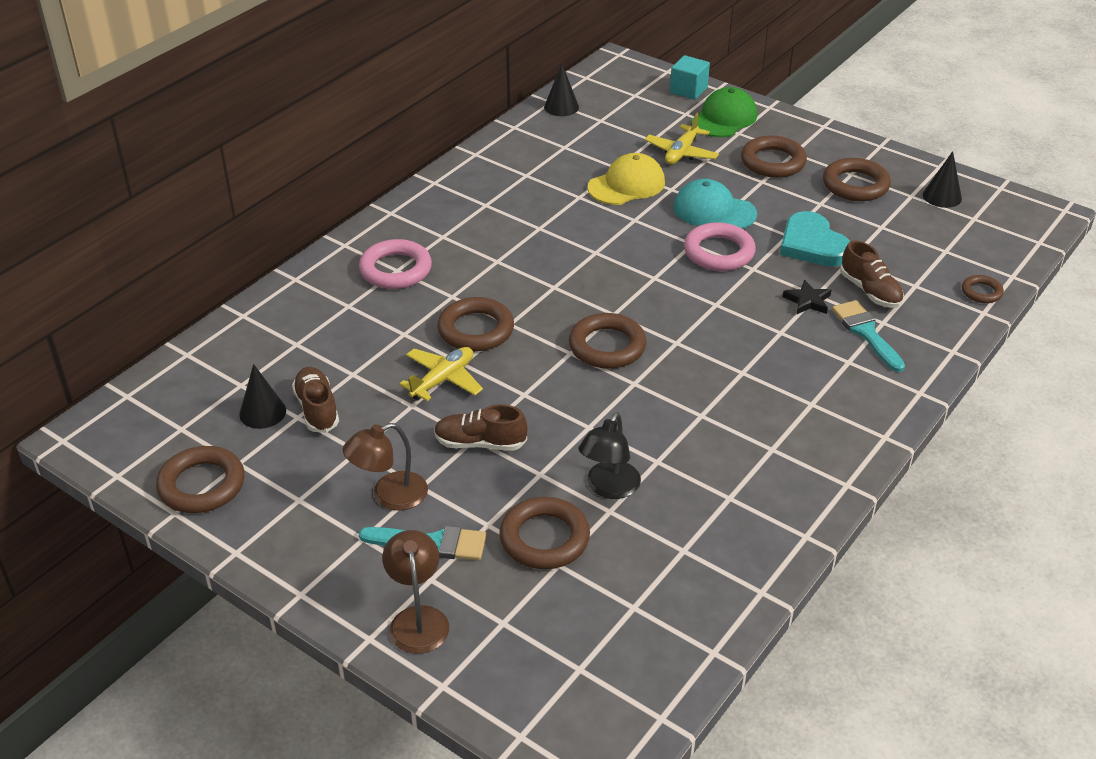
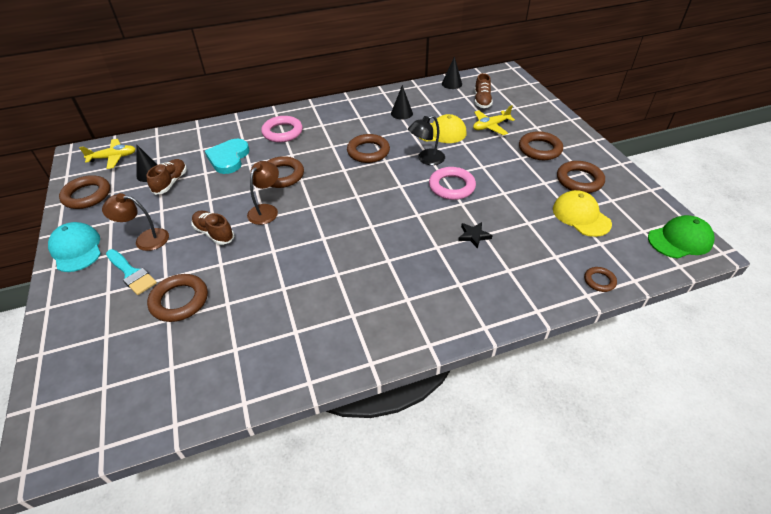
camera: 35 degrees right, 5 degrees up
(418, 619) = (76, 310): brown lamp -> brown lamp (266, 210)
(443, 380) = (238, 193): yellow plane -> yellow plane (113, 158)
(607, 346) = (333, 212): brown ring -> brown ring (368, 152)
(609, 488) = (242, 290): black lamp -> black lamp (426, 159)
(688, 90) = (531, 96): turquoise cube -> none
(714, 211) = (474, 163): turquoise cap -> turquoise cap (76, 249)
(724, 118) = (536, 116): green cap -> green cap (680, 240)
(812, 244) = (513, 204): turquoise heart -> turquoise heart (229, 158)
(866, 333) = (490, 271): turquoise brush -> none
(870, 291) = (520, 247): brown shoe -> brown shoe (482, 101)
(897, 228) = (581, 216): none -> yellow cap
(942, 196) = (633, 208): black cone -> black cone (401, 113)

